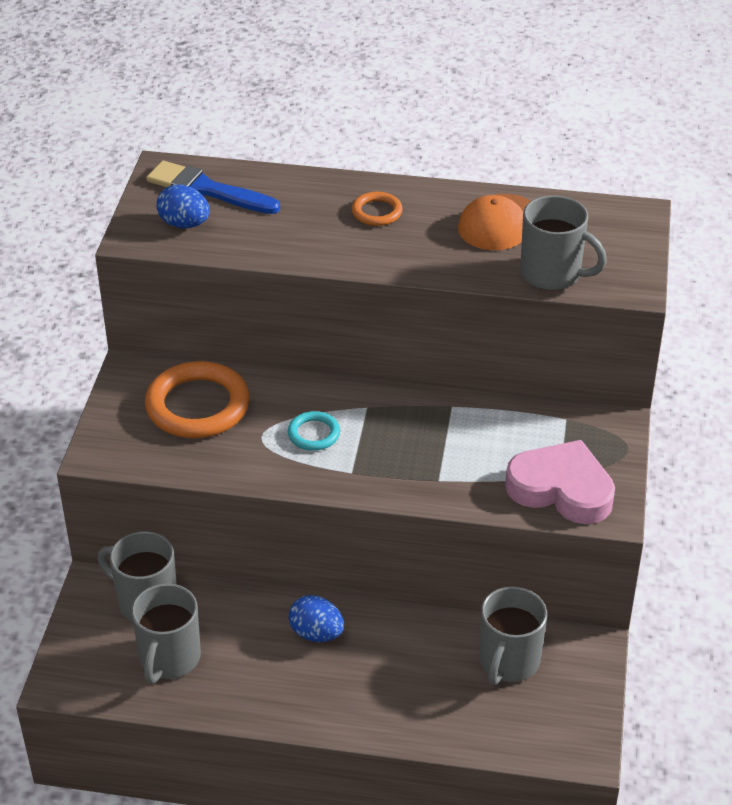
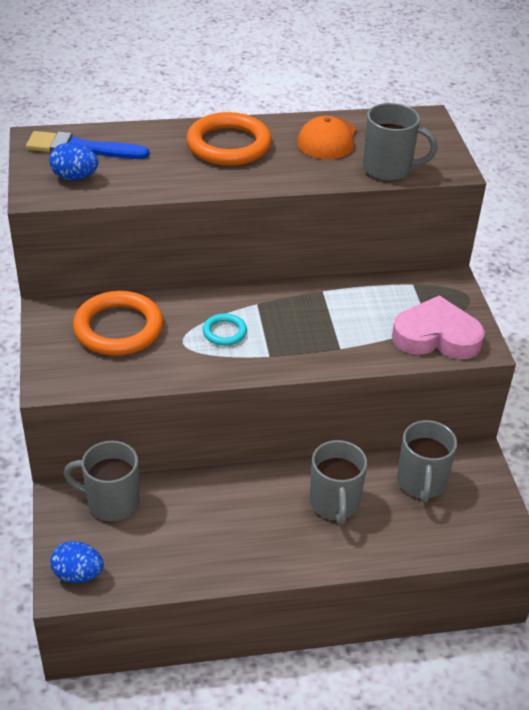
camera: 20 degrees left, 0 degrees up
(169, 659) = (151, 544): grey mug -> grey mug (334, 503)
(316, 633) = (263, 495): blue egg -> blue egg (78, 574)
(377, 212) = (229, 145): orange ring -> orange ring, size x2.02

